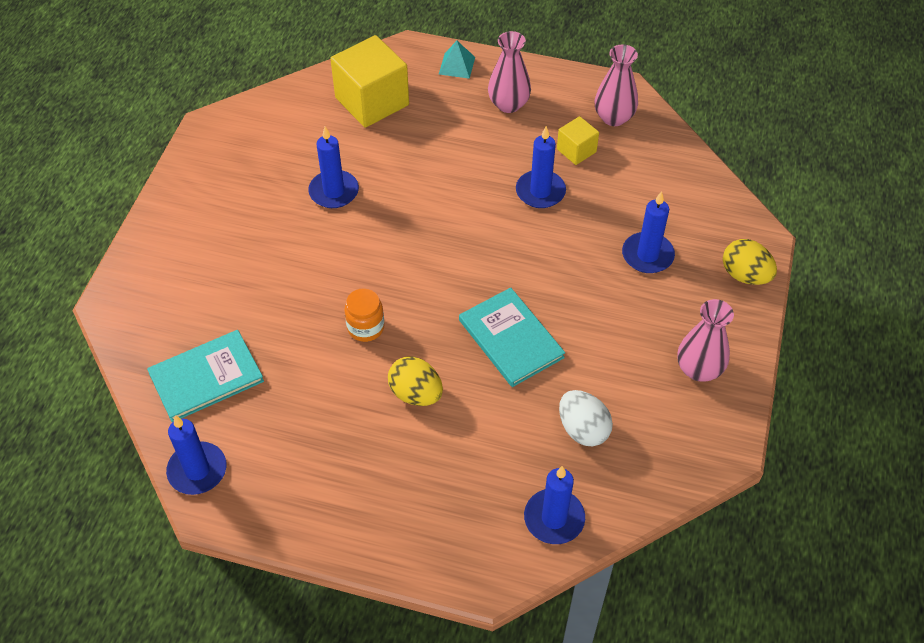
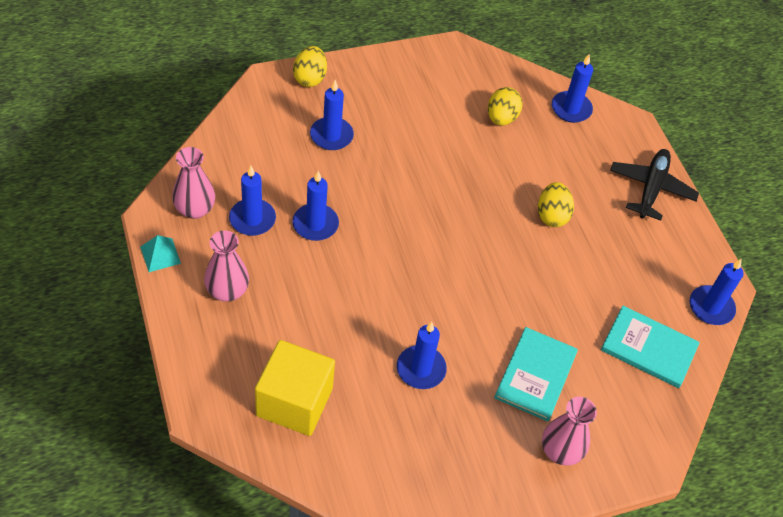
camera: 130 degrees left, 0 degrees up
(365, 327) = (527, 272): orange jar -> none
(380, 525) = (651, 188): none -> black plane
(457, 65) = (200, 357): turquoise pyramid -> turquoise pyramid (160, 255)
(511, 339) = (465, 183): turquoise book -> turquoise book (535, 375)
(576, 150) = (252, 219): yellow cube -> blue candle
(583, 429) = (501, 118): white egg -> yellow egg
(699, 369) = (409, 78): pink vase -> pink vase (560, 451)

